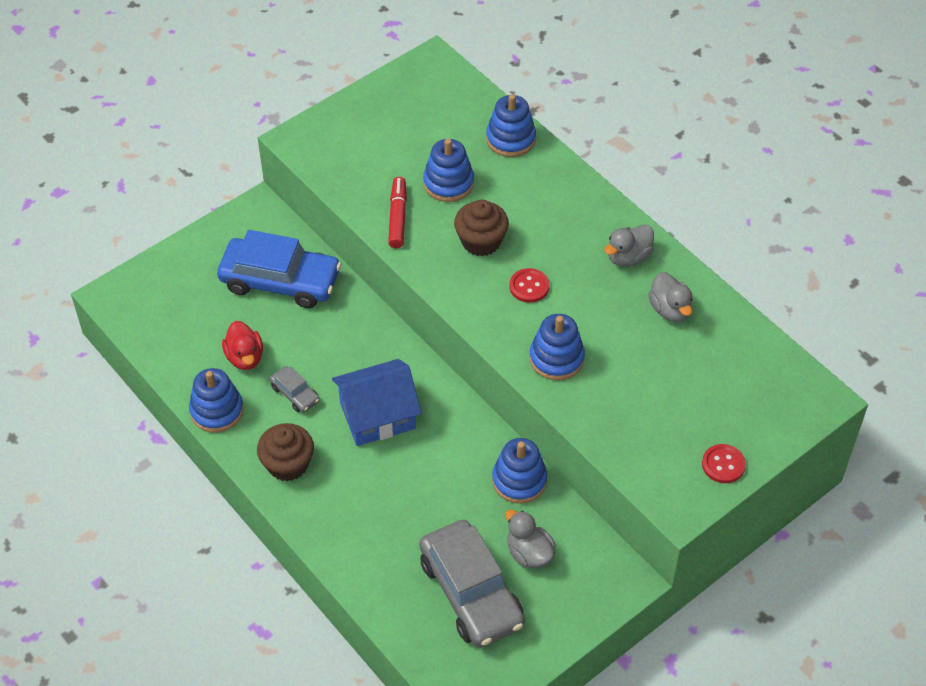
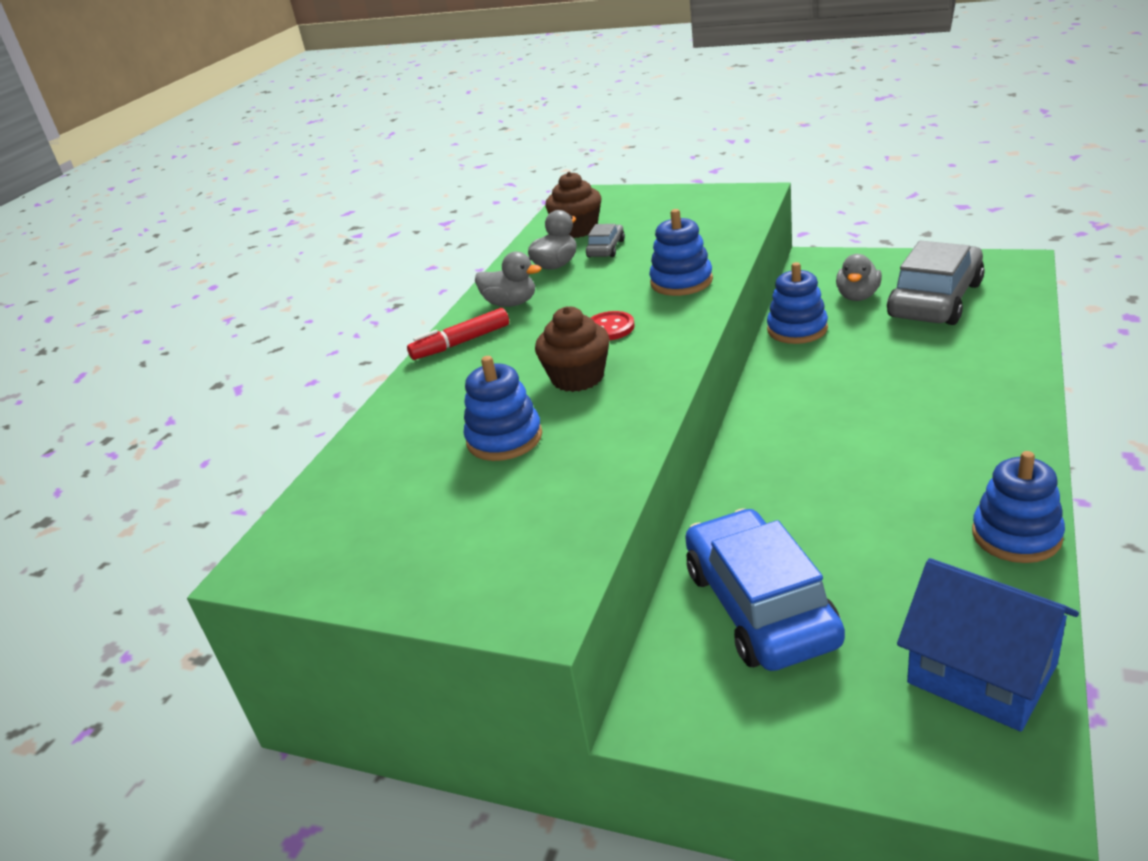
camera: 115 degrees left, 20 degrees down
(245, 357) = (914, 561): red duck -> none
(288, 464) = (989, 446): brown cupcake -> brown cupcake (577, 230)
(295, 394) = (902, 492): grey car -> grey car (606, 249)
(377, 416) = (844, 427): blue house -> blue house (982, 673)
(398, 217) = (601, 444): red marker -> red marker (461, 343)
(510, 139) = (386, 433): blue stacking toy -> none
(723, 465) = (691, 196): red button -> none

